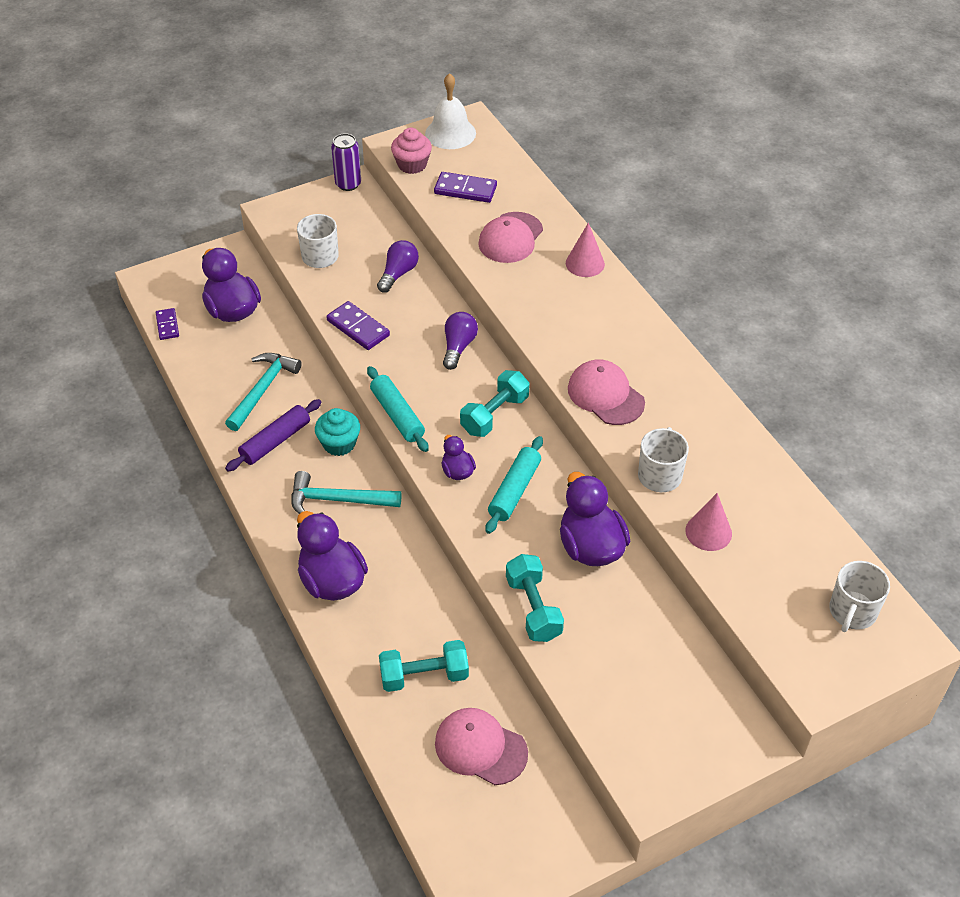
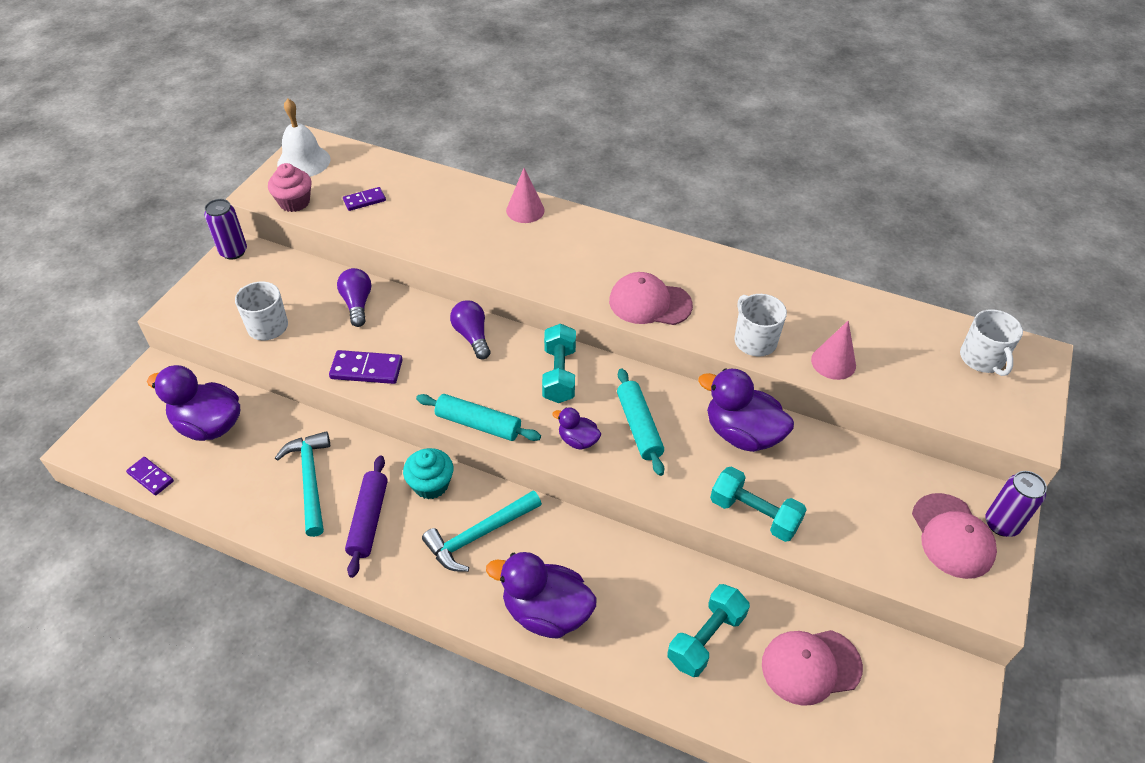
camera: 40 degrees left, 0 degrees up
(465, 190) = (364, 200): purple domino -> purple domino, size x0.65
(510, 238) = (444, 220): pink cap -> pink cap (952, 536)
(732, 752) = (1001, 524): none -> purple can

